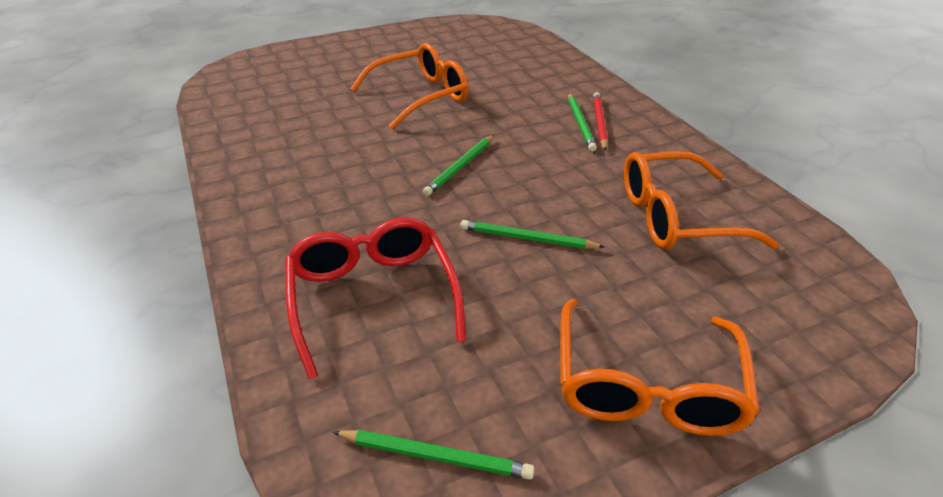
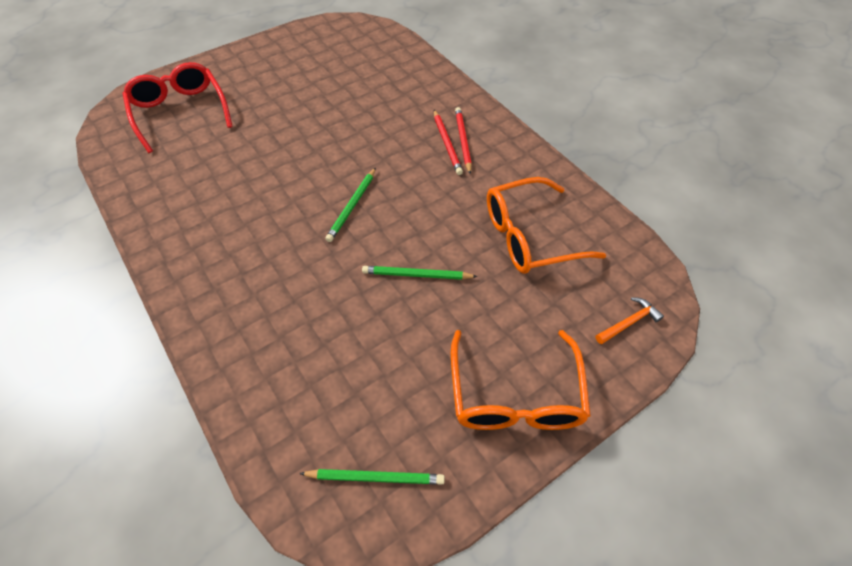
camera: 10 degrees left, 15 degrees up
(373, 297) = (304, 350): red glasses -> red glasses (180, 112)
(420, 96) = (304, 127): orange glasses -> none
(580, 123) = (447, 143): green pencil -> red pencil
(812, 322) = (629, 322): none -> orange hammer

